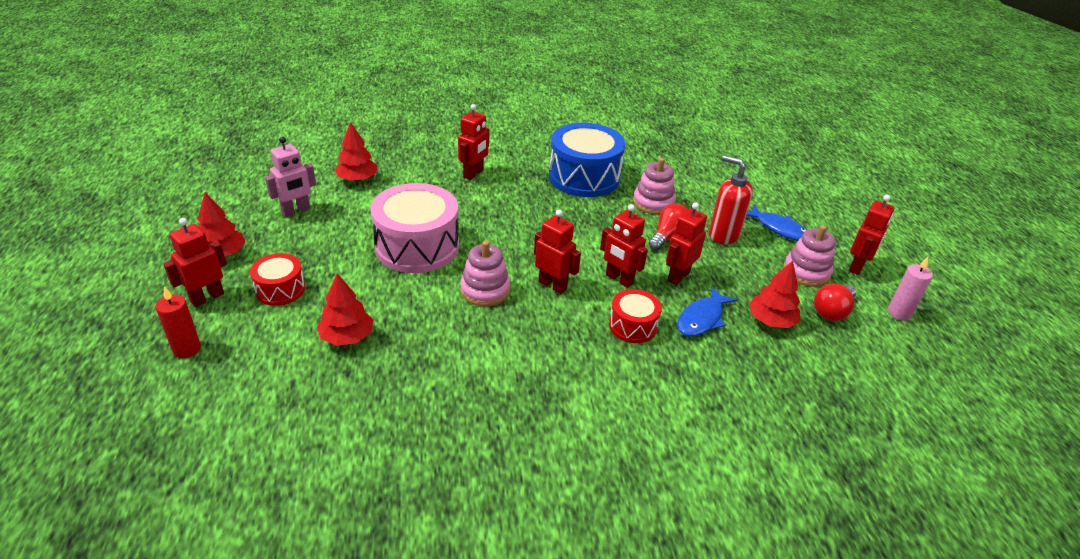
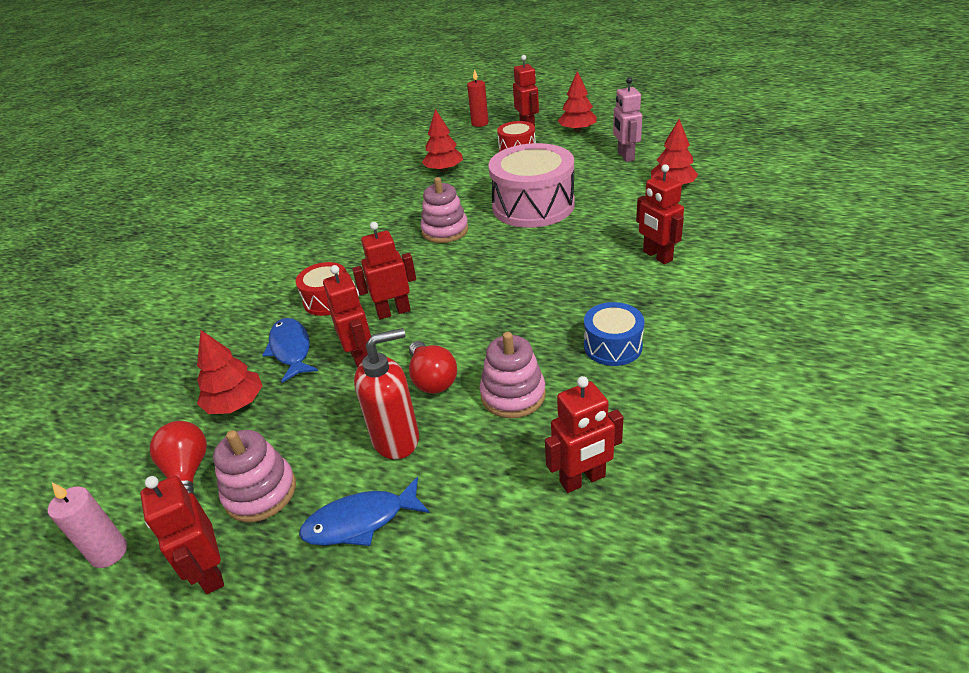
camera: 125 degrees right, 0 degrees up
(553, 285) = (421, 268): red robot -> red robot (583, 480)
(584, 177) = (612, 346): blue drum -> blue drum, size x0.52

